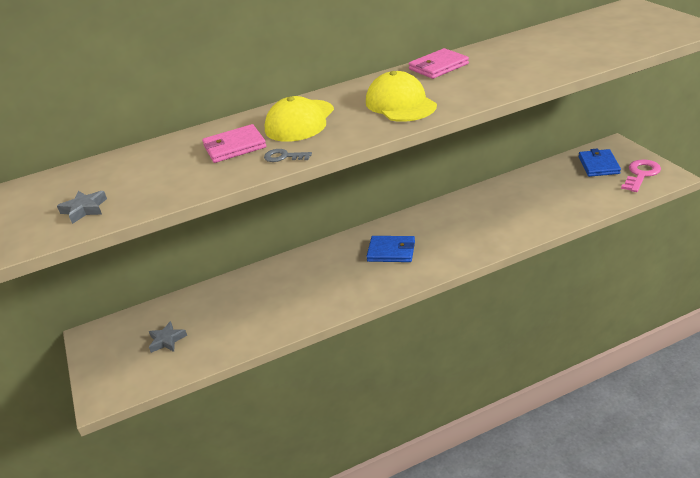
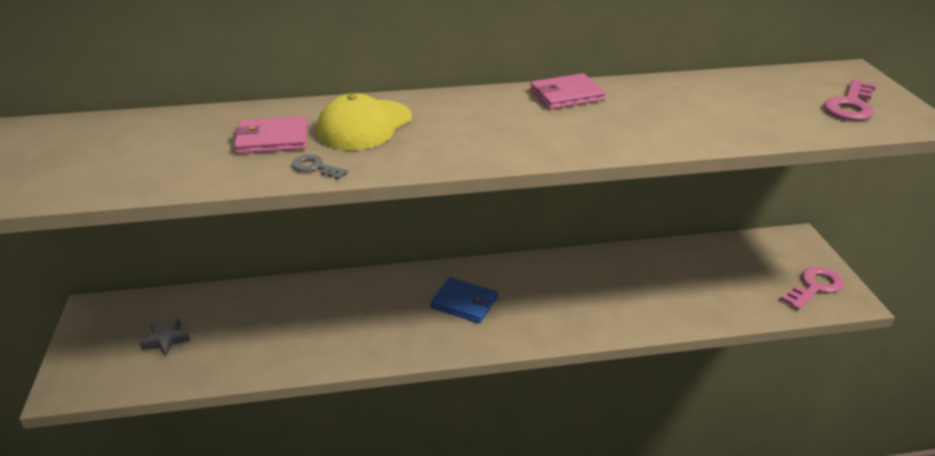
camera: 10 degrees right, 0 degrees up
(84, 209) = (64, 174): grey star -> none
(400, 104) = (491, 133): yellow cap -> none
(598, 165) = (766, 260): blue wallet -> none
(643, 28) = (851, 105): none -> pink key

